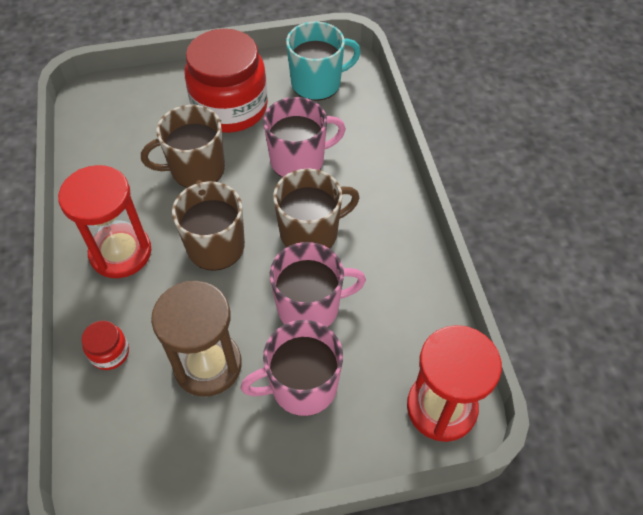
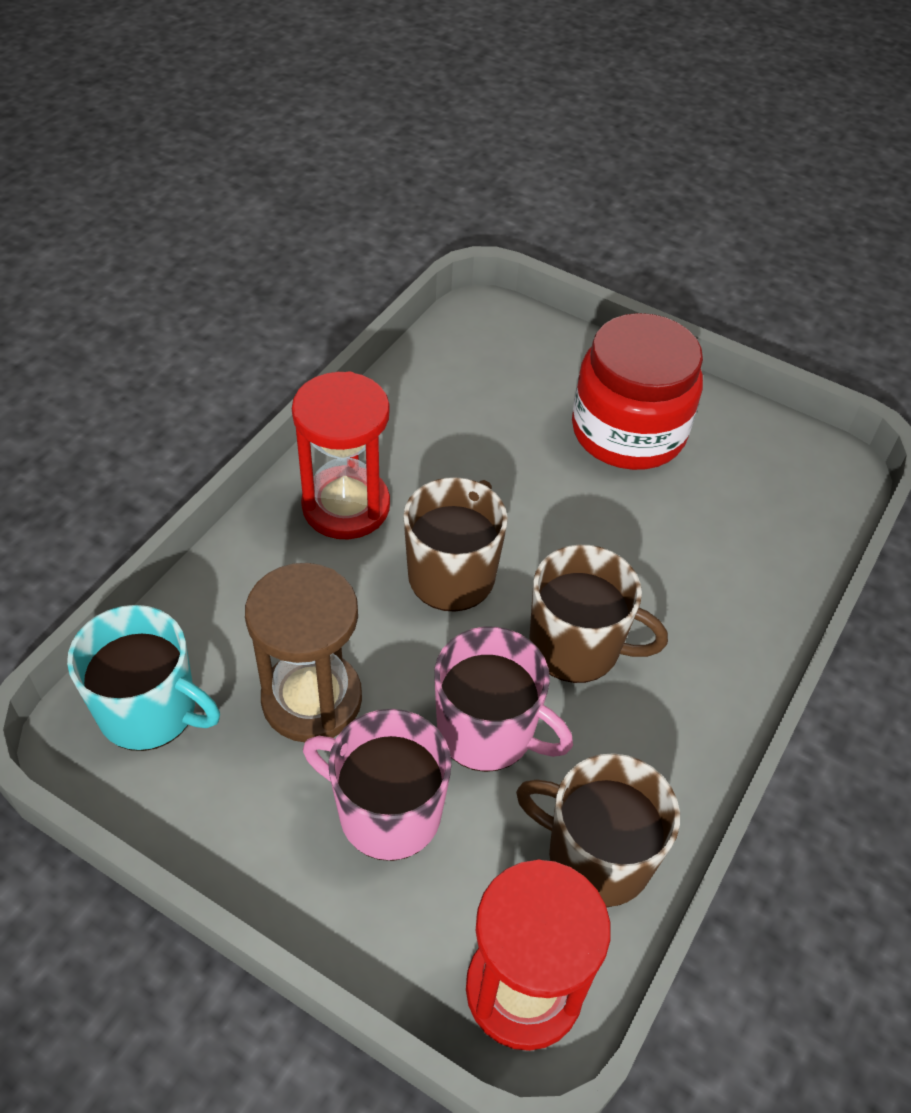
camera: 40 degrees right, 5 degrees down
(110, 353) = (231, 602): red jar -> none
(196, 169) = (517, 474): brown mug -> brown mug (596, 856)
(298, 160) = (650, 550): pink mug -> none
(317, 83) = (770, 474): turquoise mug -> turquoise mug (150, 710)

